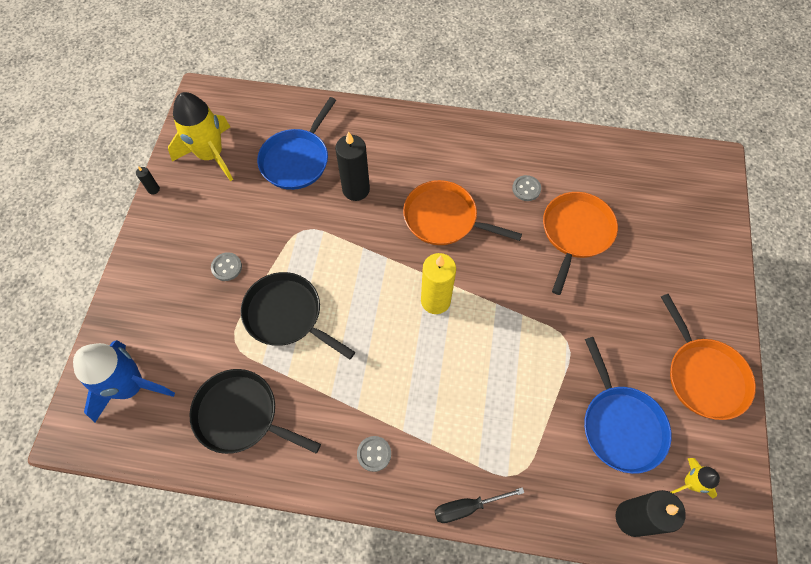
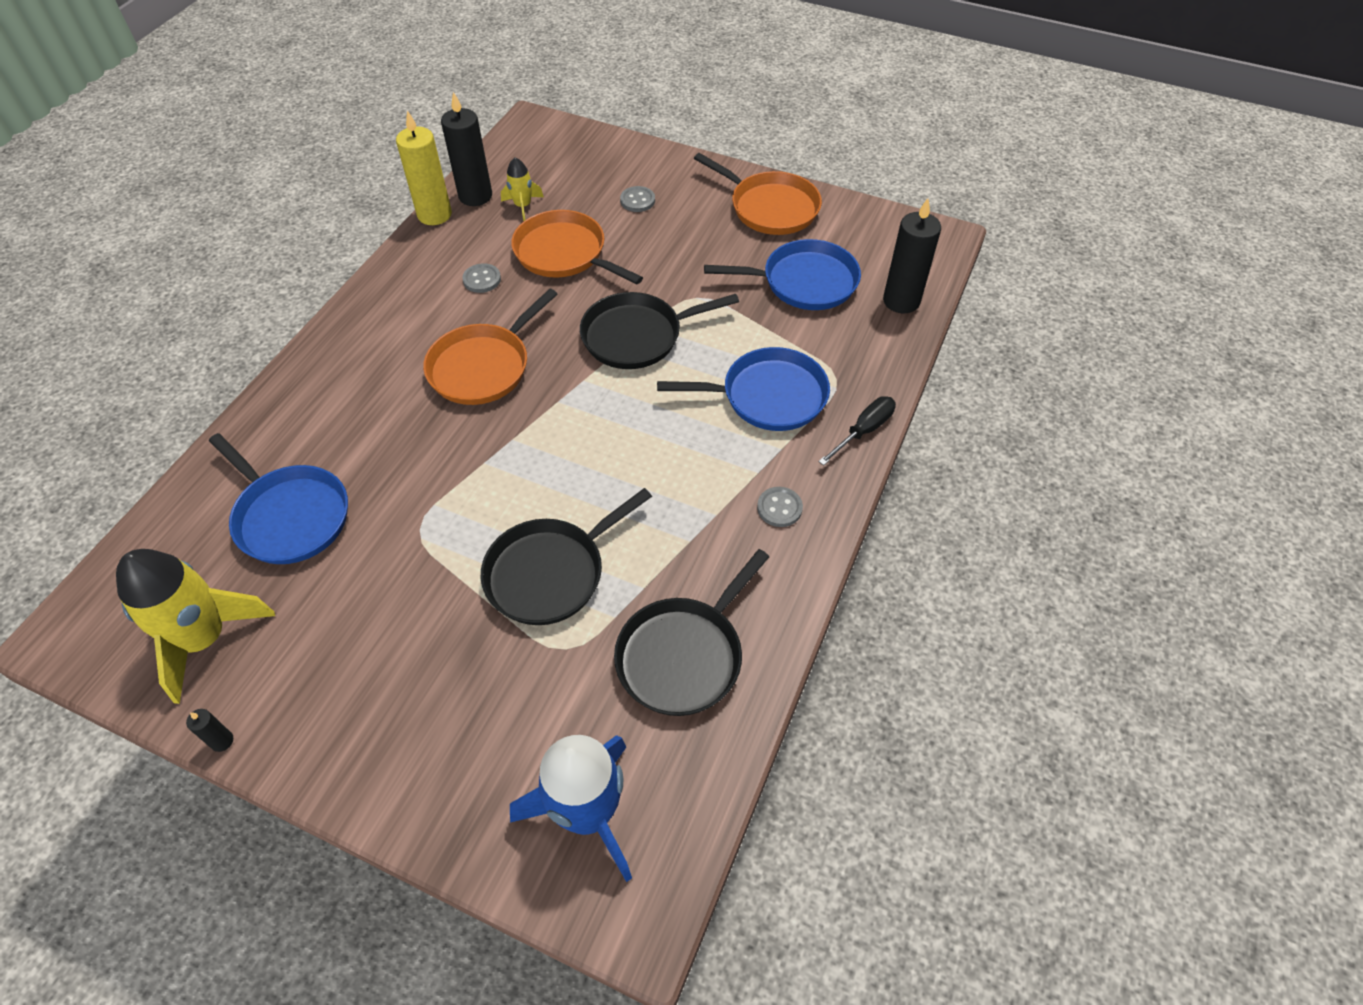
camera: 75 degrees left, 10 degrees down
(226, 267) = (434, 642): grey button -> grey button (637, 200)
(356, 189) = (385, 452): black candle -> black candle (475, 196)
(435, 301) = (597, 402): yellow candle -> yellow candle (434, 215)
(467, 507) = (863, 431): black screwdriver -> black screwdriver turned 135 degrees counterclockwise
(480, 422) = (768, 396): none -> blue pan
(509, 309) = (637, 336): none -> black pan
(690, 482) = (875, 250): yellow rocket -> yellow rocket (523, 206)
(704, 376) = (770, 208): orange pan -> orange pan turned 45 degrees clockwise

